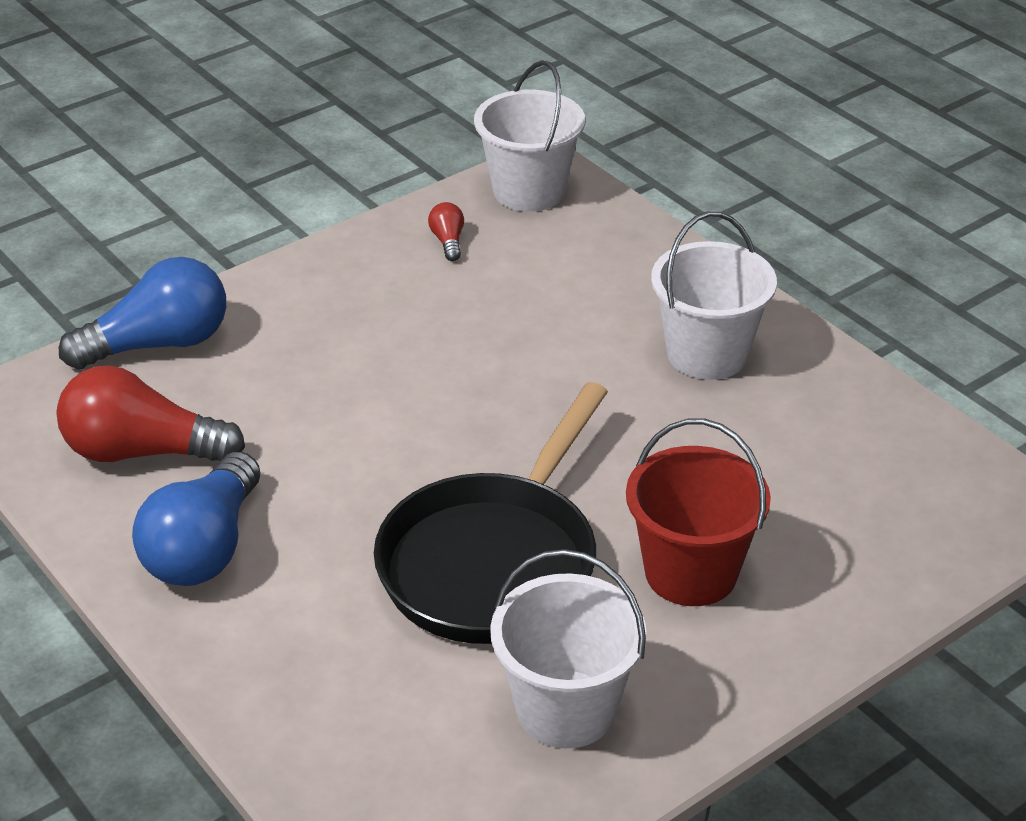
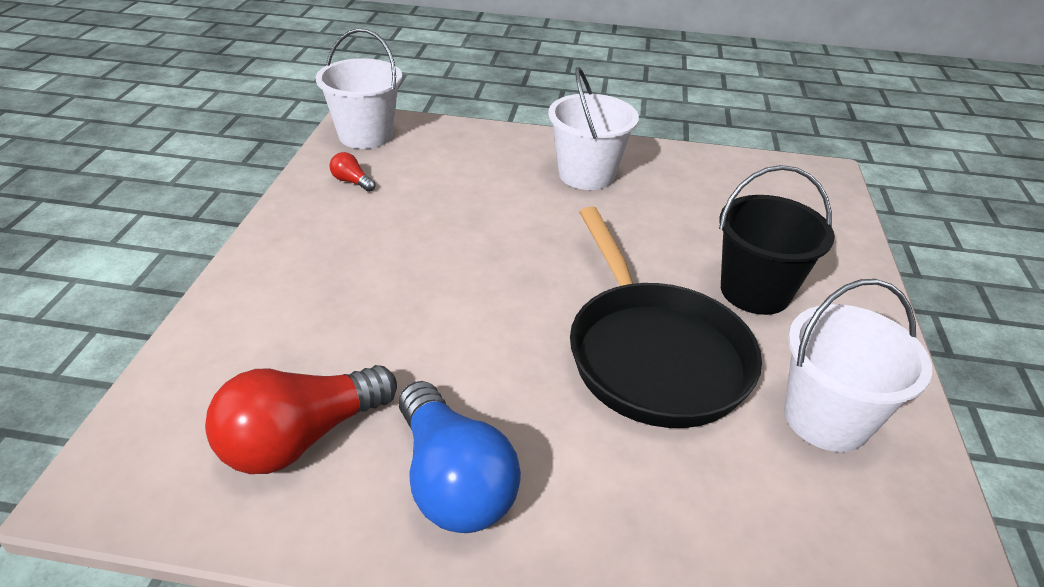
camera: 45 degrees left, 0 degrees up
(159, 344) = (211, 348): blue light bulb -> none
(691, 572) = (755, 291): red bucket -> black bucket

